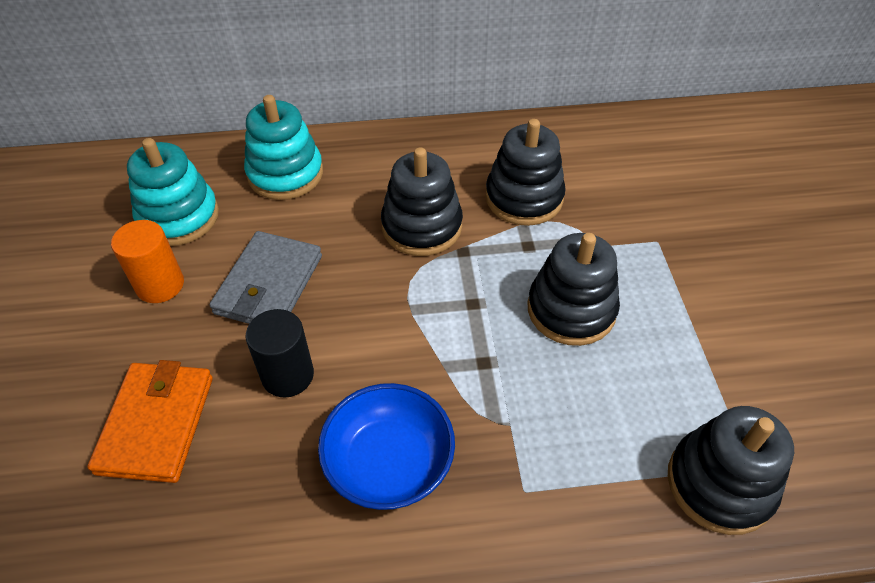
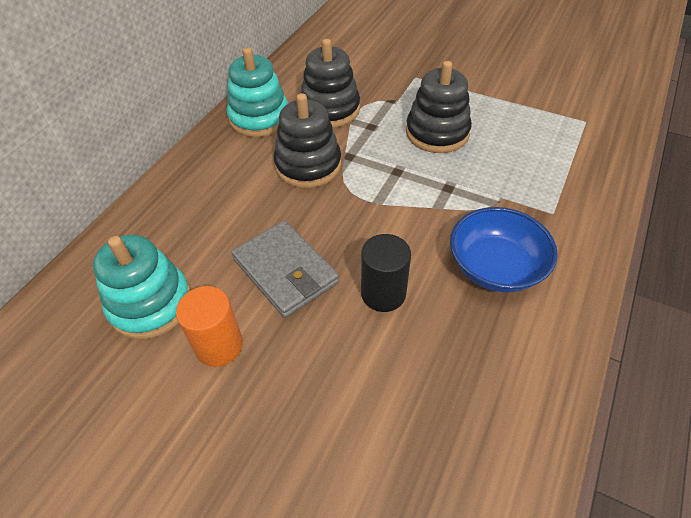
camera: 55 degrees left, 0 degrees up
(156, 424) = (369, 399): orange wallet -> none
(285, 174) = (176, 215): turquoise stacking toy -> turquoise stacking toy (259, 118)
(720, 483) = (590, 137): black stacking toy -> none

